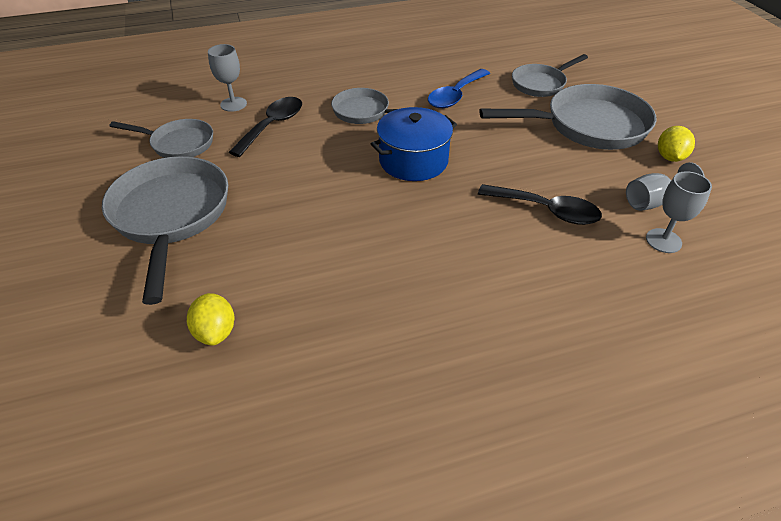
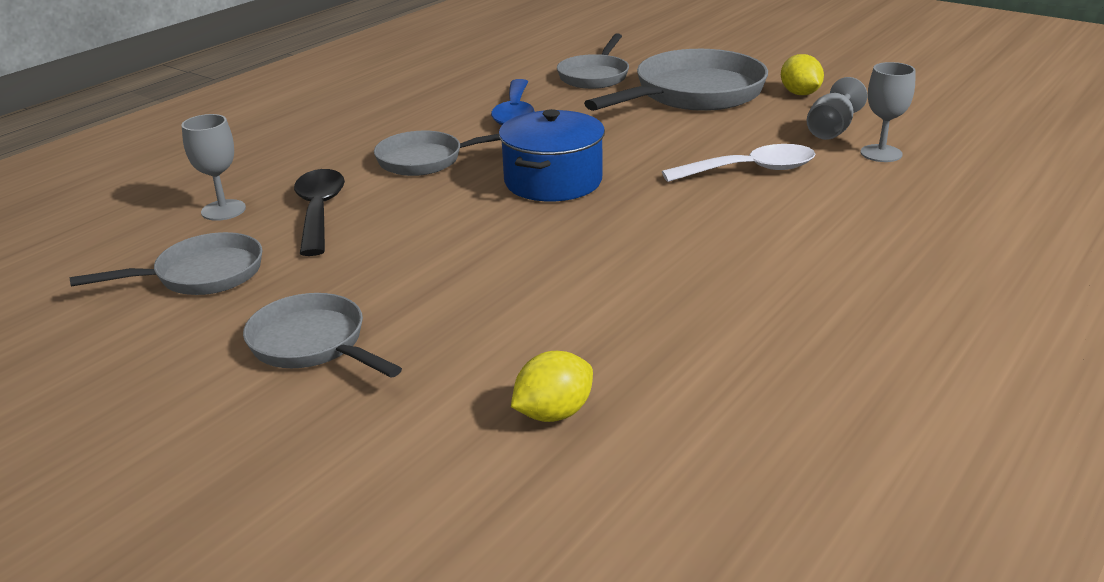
camera: 35 degrees left, 15 degrees down
(171, 216) = (313, 344): grey pan -> grey pan, size x0.58
(216, 332) = (553, 413): yellow lemon -> yellow lemon turned 75 degrees counterclockwise
(546, 210) = (751, 170): black spoon -> white spoon

